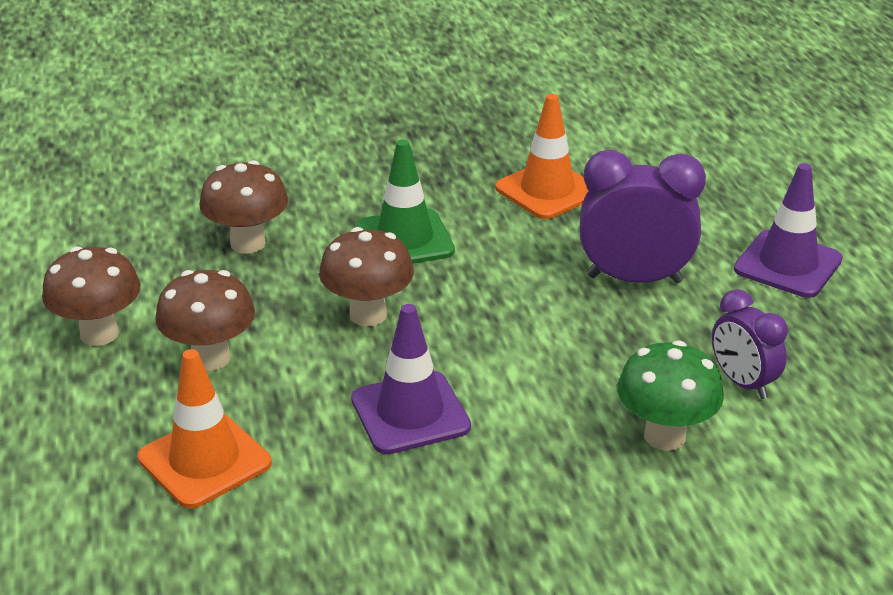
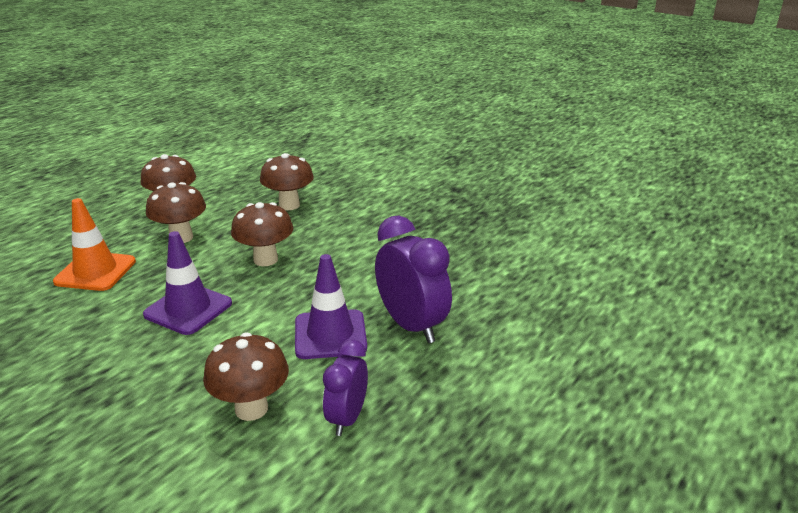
camera: 50 degrees right, 5 degrees down
(404, 239) = (349, 240): green traffic cone -> none
(547, 190) = (461, 258): orange traffic cone -> none
(664, 436) = (251, 409): green mushroom -> brown mushroom
(787, 264) = (517, 380): purple traffic cone -> purple traffic cone (330, 335)

